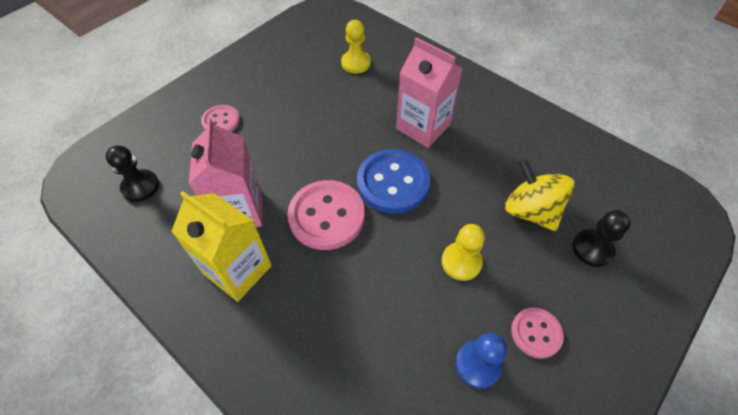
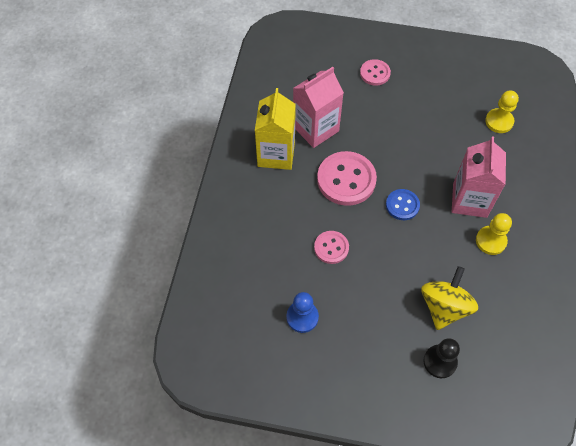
camera: 60 degrees right, 5 degrees up
(140, 186) = (294, 66): black pawn -> none
(393, 183) = (402, 205): blue button -> blue button, size x0.56
(461, 262) = (368, 277): yellow pawn -> yellow pawn (491, 241)
(536, 333) = (345, 344): pink button -> pink button (331, 248)

